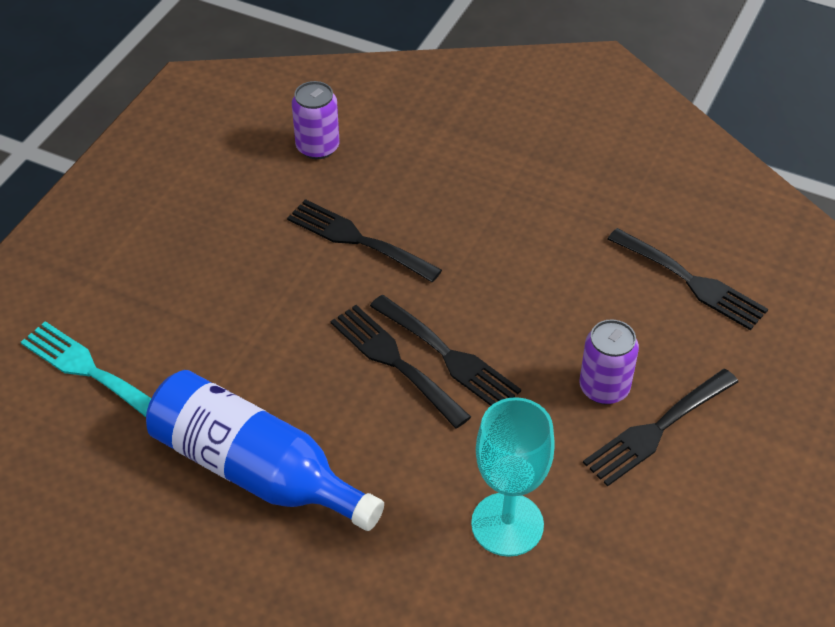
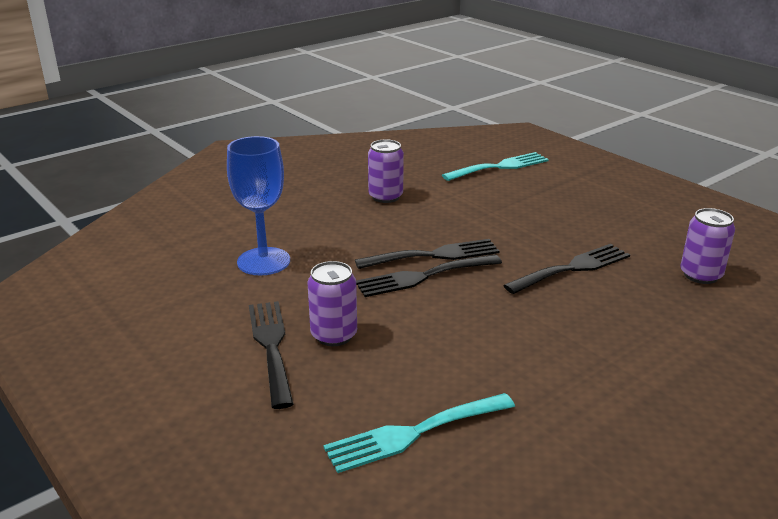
camera: 115 degrees right, 20 degrees down
(256, 470) = (385, 197): blue bottle -> purple can
(507, 524) = (263, 261): turquoise goblet -> blue goblet
(691, 281) = (414, 433): black fork -> turquoise fork

